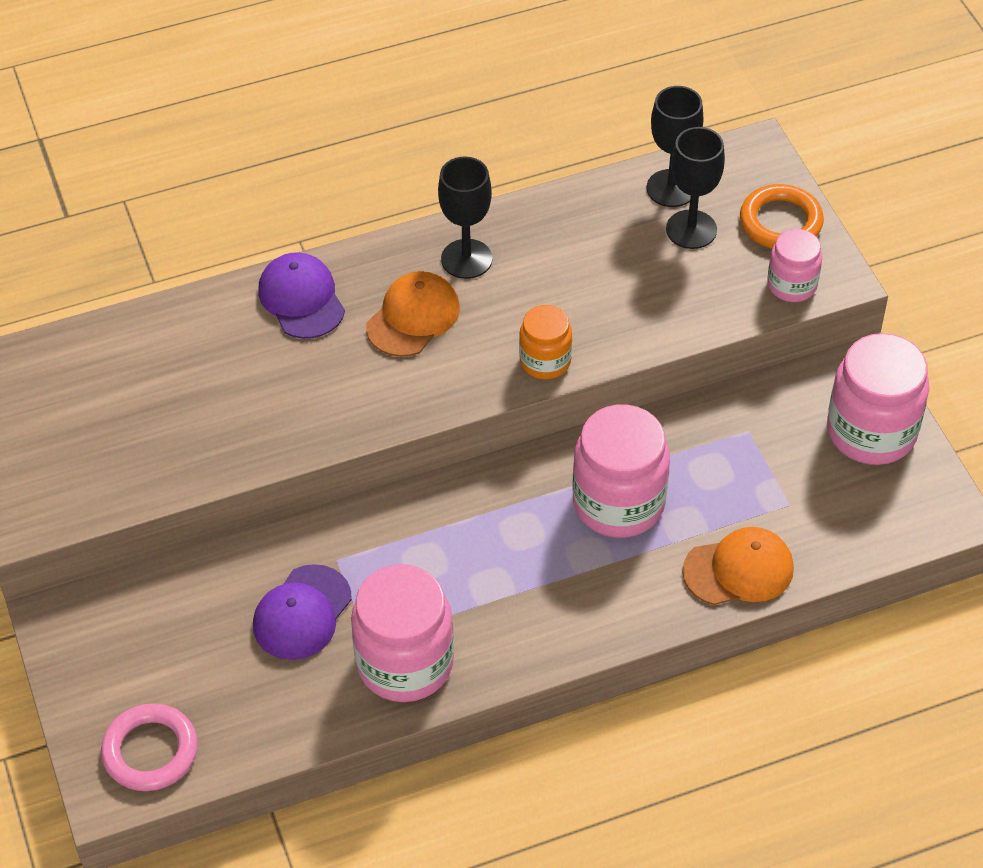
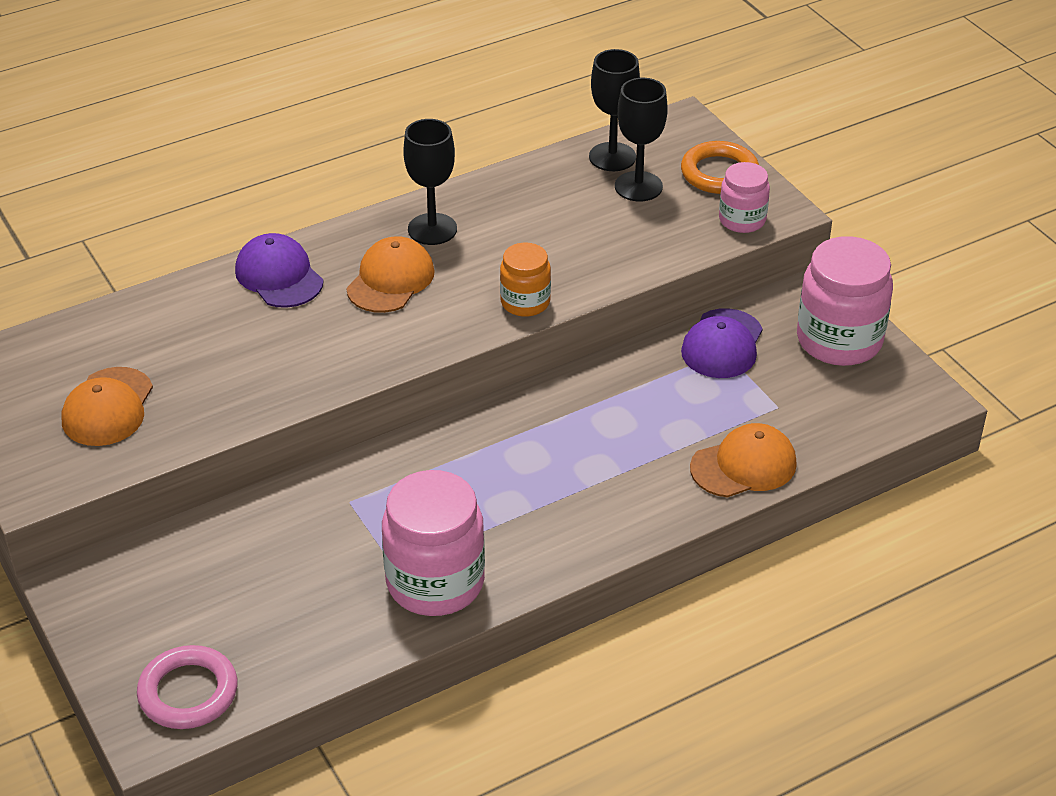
camera: 10 degrees left, 10 degrees down
(110, 436) = (108, 407): none -> orange cap
(302, 613) = (323, 551): purple cap -> purple cap (722, 344)
(618, 503) = (616, 423): pink jar -> none

